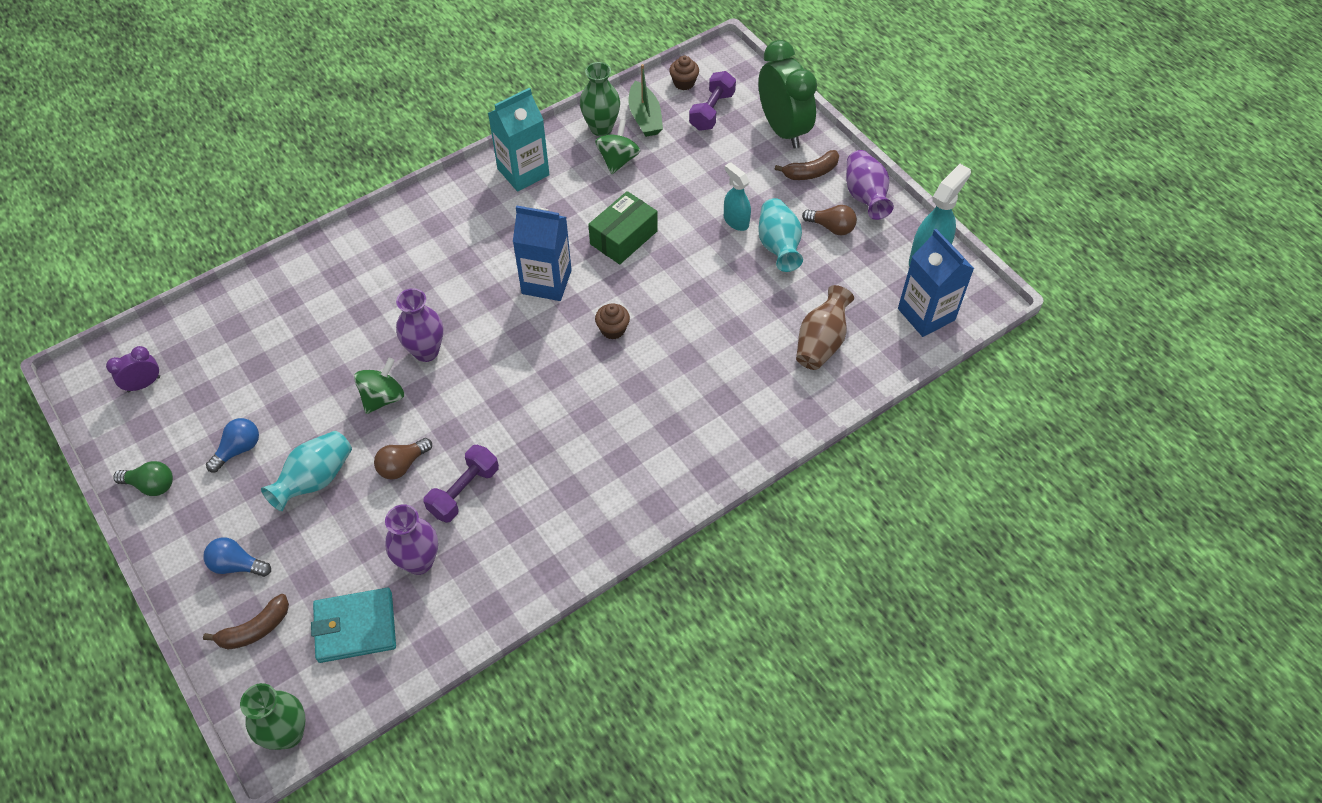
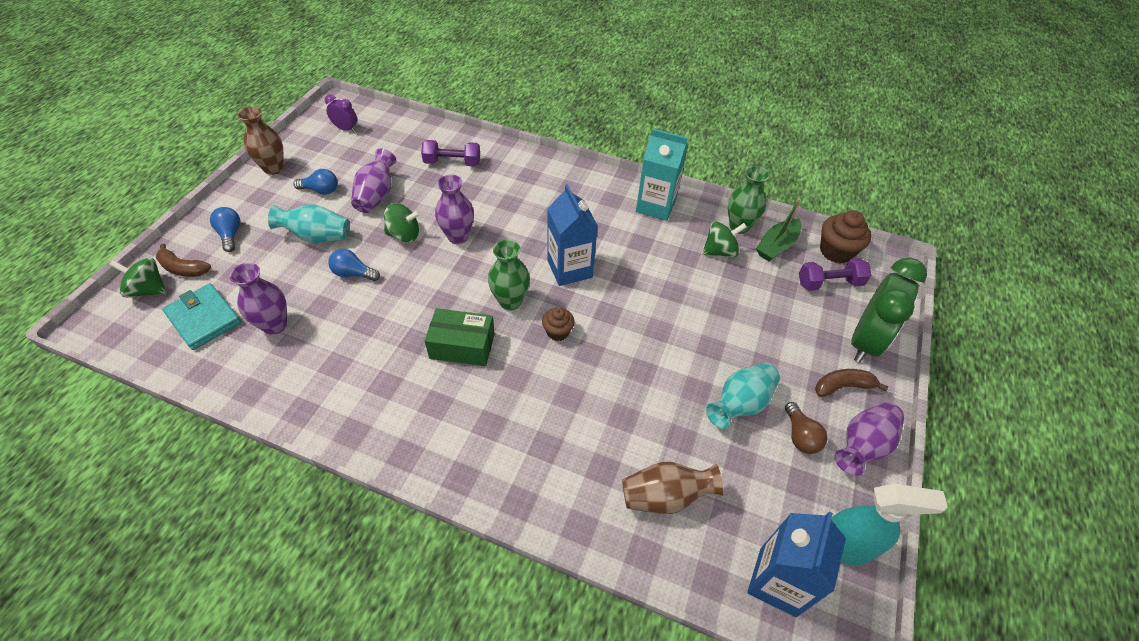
camera: 55 degrees right, 5 degrees down
(151, 485) = (273, 168): green light bulb -> brown vase
(262, 674) = (148, 290): none -> green spinning top
(288, 733) = (103, 328): green vase -> green vase (510, 301)
(297, 398) = (377, 195): none -> purple vase
(402, 465) = (353, 273): brown light bulb -> blue light bulb
(464, 491) = (349, 319): purple dumbbell -> purple dumbbell (452, 163)
(623, 237) = (650, 292): green box -> green box (462, 346)
(684, 83) = (836, 251): brown cupcake -> brown cupcake, size x1.64
(735, 221) = (736, 358): turquoise spray bottle -> none
(810, 172) = (843, 386): brown banana -> brown banana turned 135 degrees clockwise

